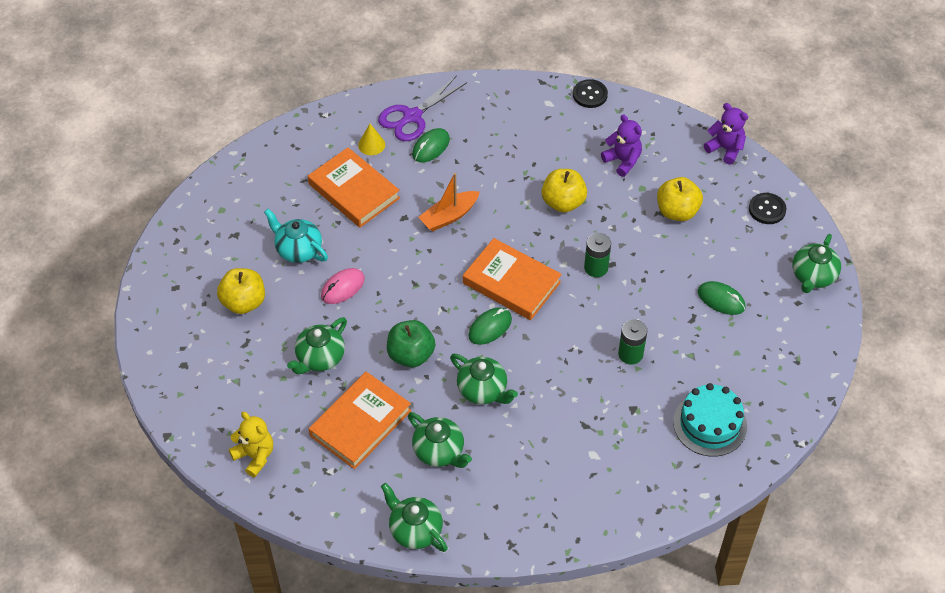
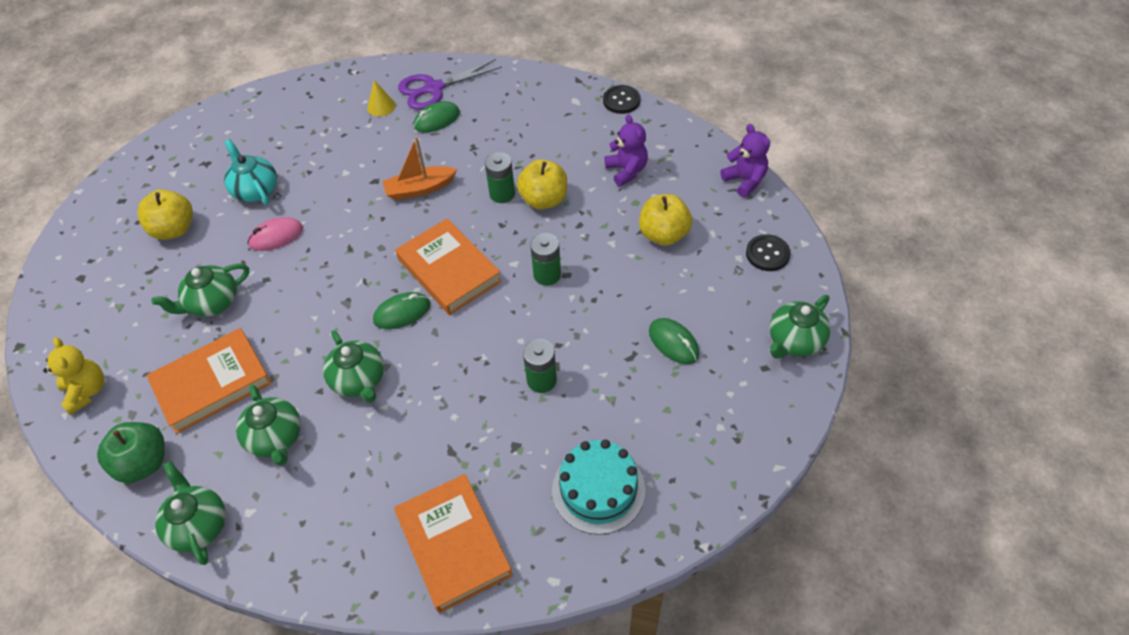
camera: 20 degrees right, 0 degrees up
(354, 191) = (340, 146): orange book -> orange book (454, 544)
(411, 355) = (305, 322): green apple -> green apple (144, 463)
(524, 205) = (502, 194): none -> green battery

